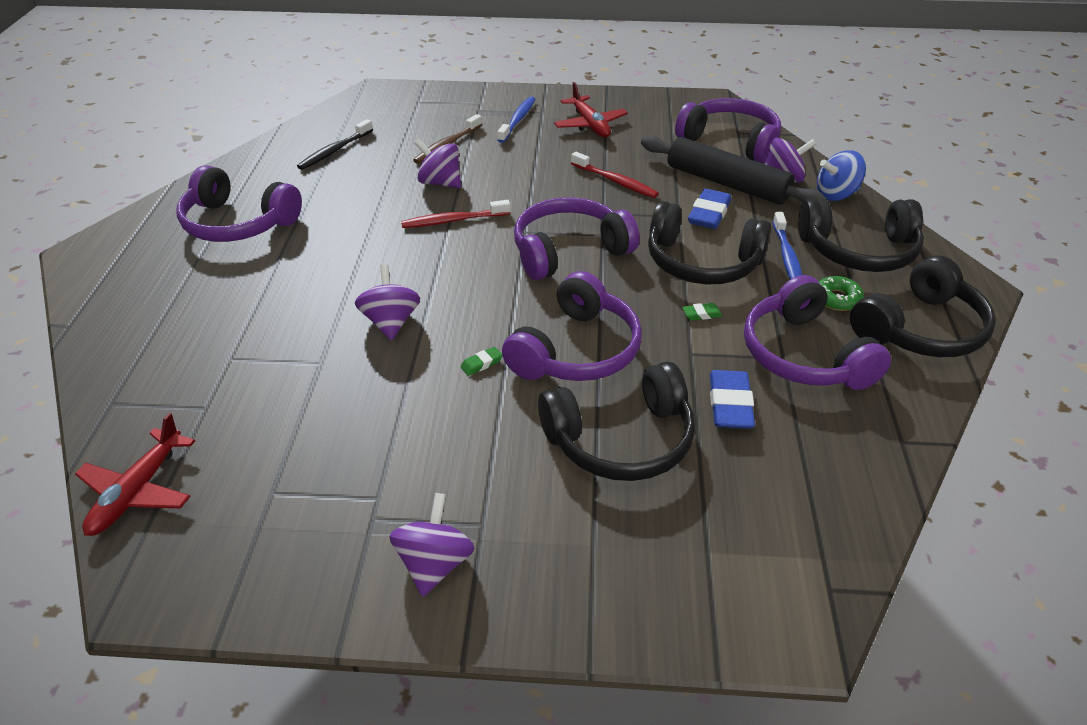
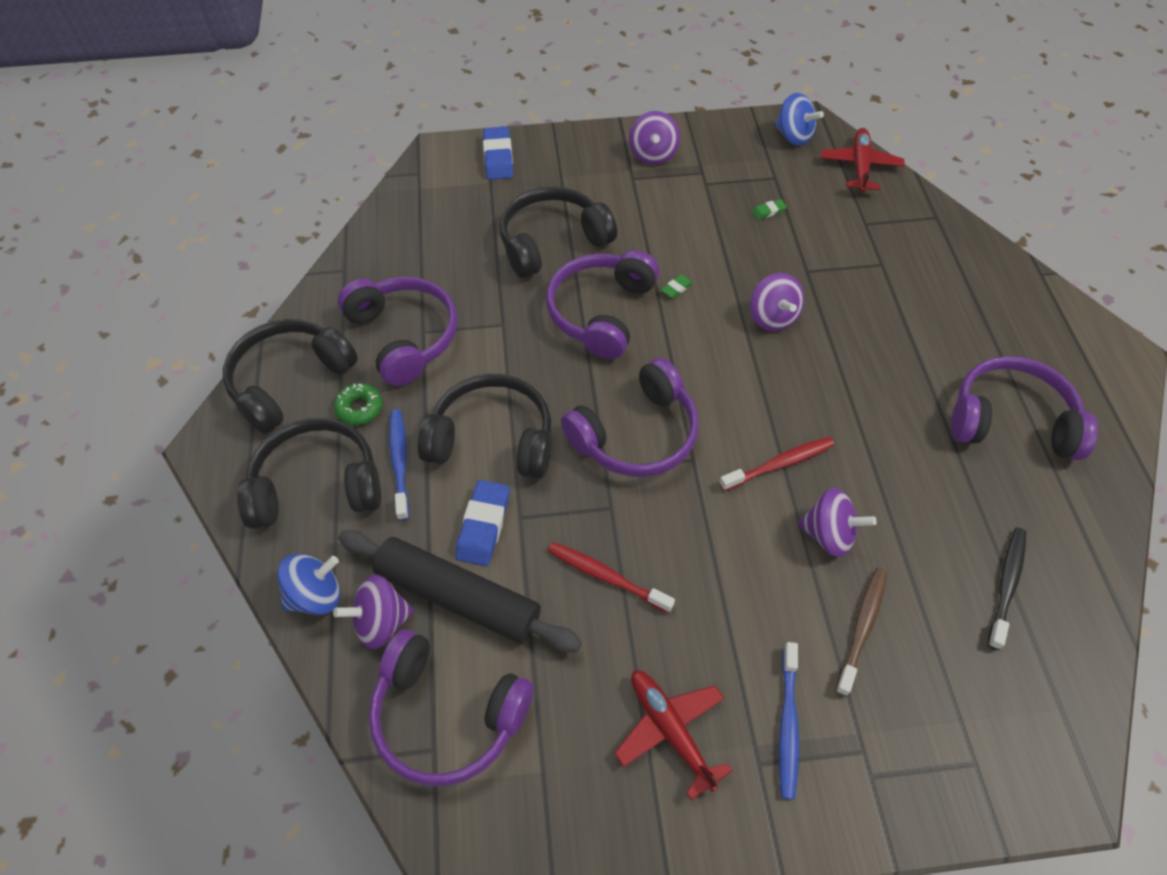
camera: 170 degrees right, 15 degrees up
(190, 565) = (793, 136): none -> blue spinning top
(701, 314) = (493, 368): green eraser -> green eraser (768, 211)
(730, 404) = (471, 281): blue eraser -> blue eraser (498, 157)

